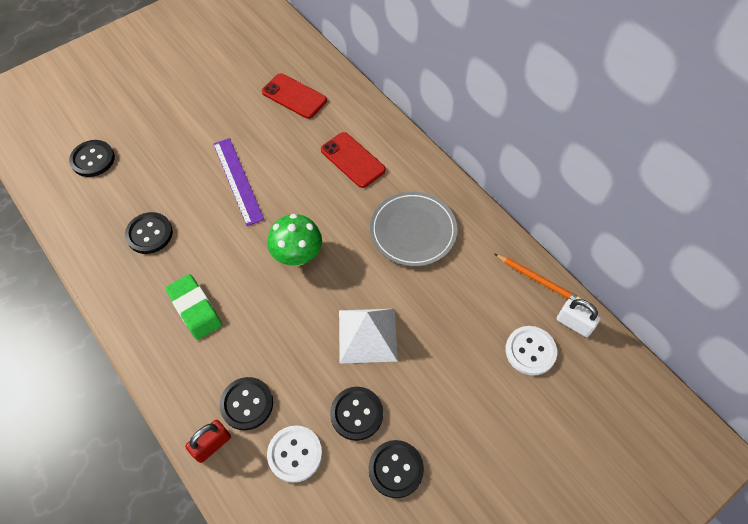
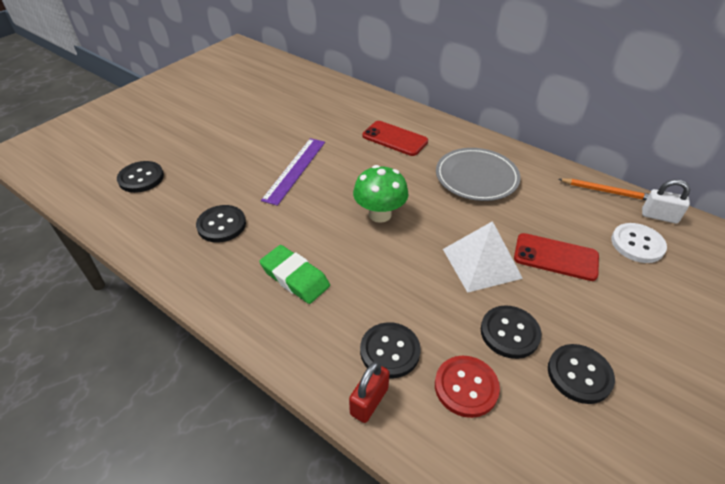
camera: 15 degrees left, 15 degrees down
(237, 180) = (295, 170): purple ruler -> purple ruler turned 60 degrees clockwise
(294, 96) = (320, 106): red phone -> red phone (555, 257)
(295, 454) = (466, 387): white button -> red button

